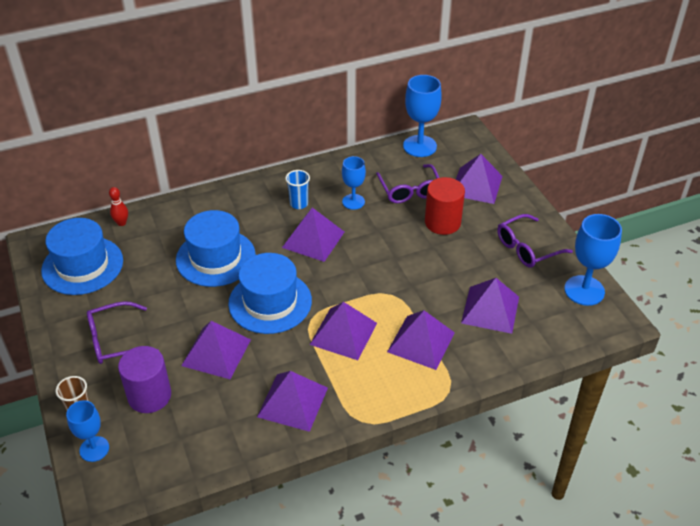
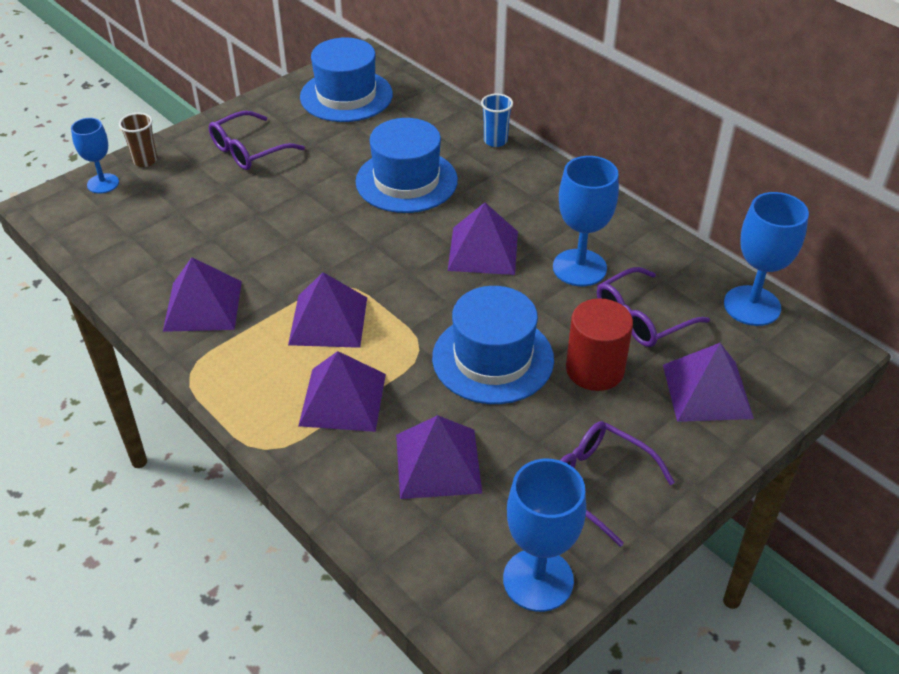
camera: 70 degrees right, 0 degrees up
(115, 340) = (249, 150): purple glasses -> purple glasses turned 90 degrees counterclockwise
(121, 223) = (425, 99): red bowling pin -> none
(149, 396) = (181, 197): purple cylinder -> none
(216, 352) = (258, 225): purple pyramid -> none
(270, 302) = (354, 244): blue hat -> blue hat (493, 358)
(299, 204) = (542, 220): blue cup -> blue cup (495, 141)
(353, 202) = (579, 268): blue goblet -> blue goblet, size x1.59

